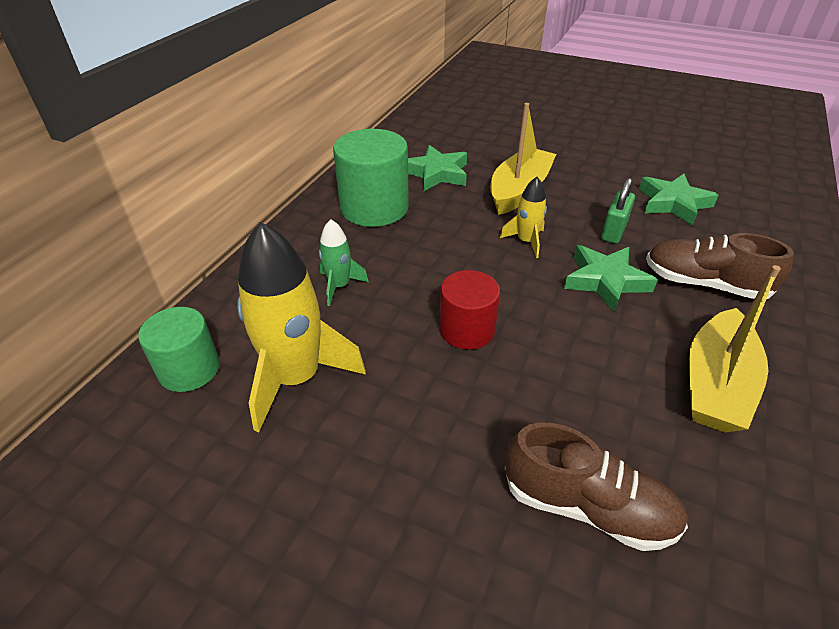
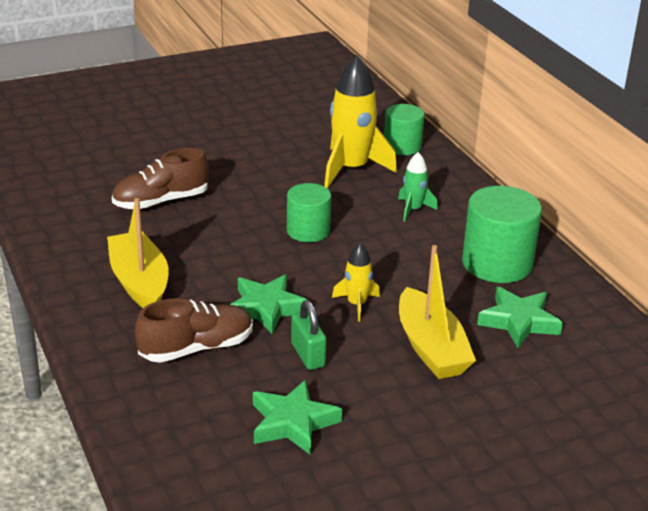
camera: 130 degrees right, 10 degrees down
(467, 330) = (308, 231): red cylinder -> green cylinder

